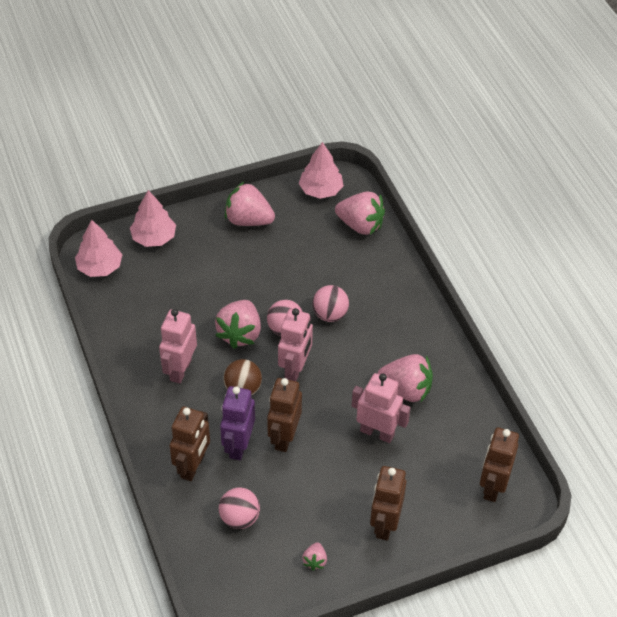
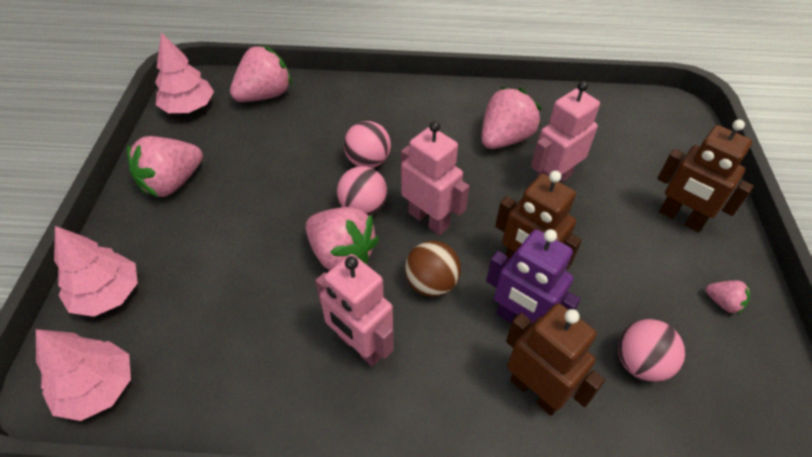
camera: 65 degrees left, 0 degrees up
(492, 486) = (651, 121): brown robot -> none

